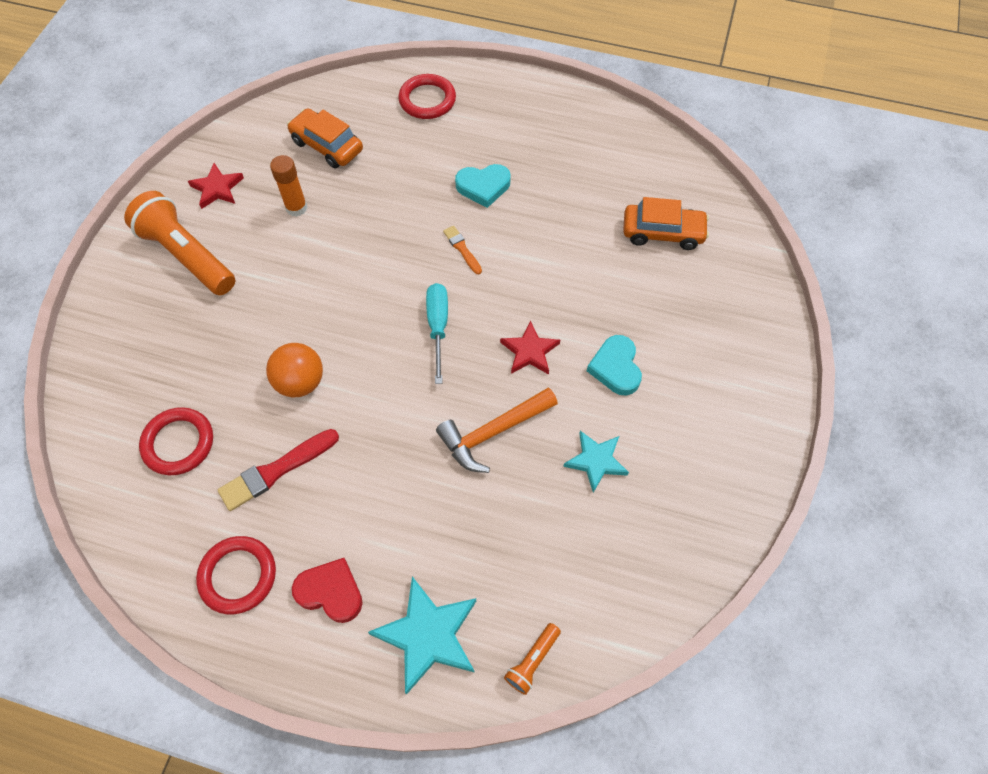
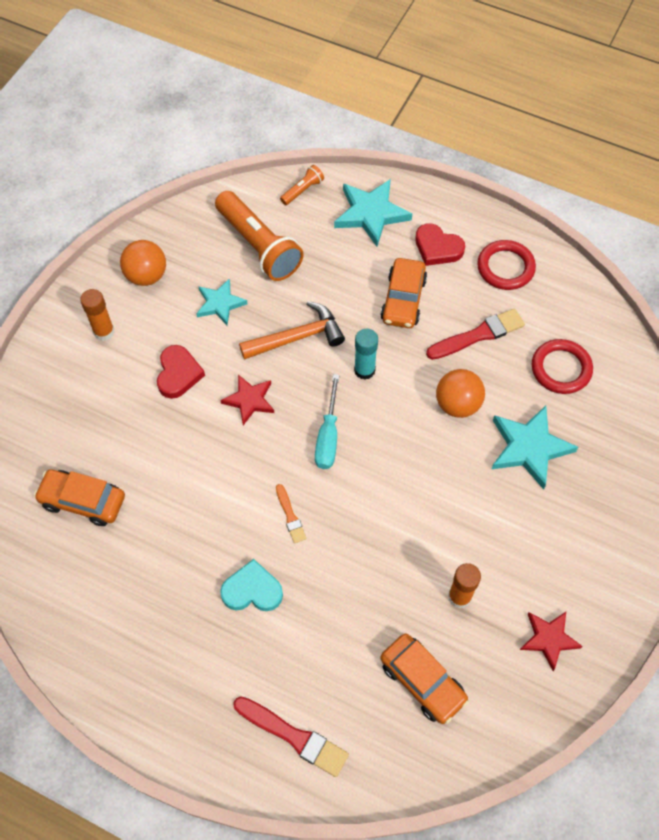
camera: 170 degrees left, 0 degrees up
(187, 256) = (573, 554): orange flashlight -> orange flashlight (259, 246)
(223, 347) = (529, 448): none -> turquoise star
(371, 504) = (403, 300): none -> orange car
(408, 405) = (364, 370): none -> turquoise glue stick
(427, 100) = (293, 736): red ring -> red brush
(615, 368) = (178, 374): turquoise heart -> red heart
(698, 484) = (146, 276): none -> orange ball
(718, 403) = (104, 332): none -> orange glue stick

